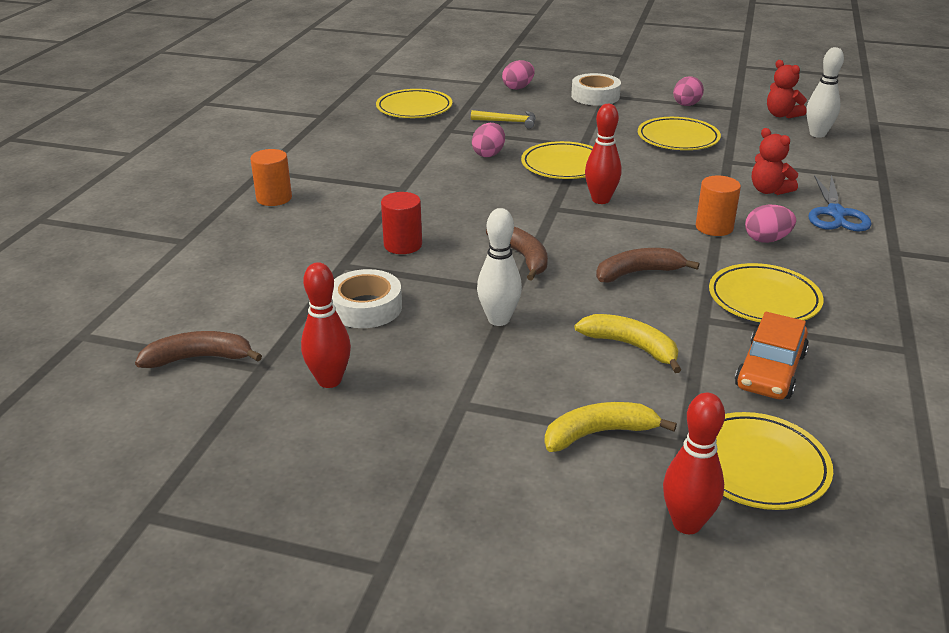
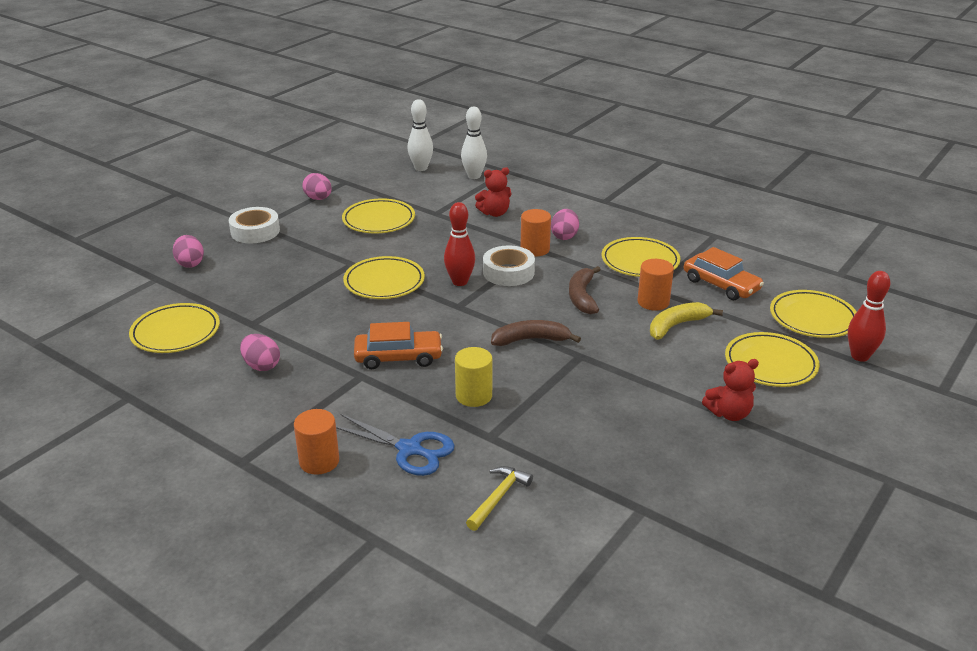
camera: 70 degrees left, 0 degrees up
(199, 358) = (613, 547): brown banana -> none
(329, 380) = (673, 472): red bowling pin -> none
(366, 307) = (571, 435): white tape -> white tape (508, 272)
(403, 245) = (474, 396): red cylinder -> yellow cylinder
(442, 198) = (398, 357): none -> orange car
(488, 154) = (328, 313): pink egg -> pink egg (261, 366)
(498, 319) = (619, 372): white bowling pin -> white bowling pin (474, 176)
(508, 122) = (266, 287): yellow hammer -> yellow hammer (498, 497)
(599, 433) = (770, 364): yellow banana -> yellow plate
(672, 322) = (653, 302): none -> orange cylinder
(781, 115) = (376, 169): red teddy bear -> red teddy bear (729, 413)
(835, 214) = (544, 202): blue scissors -> blue scissors (409, 449)

